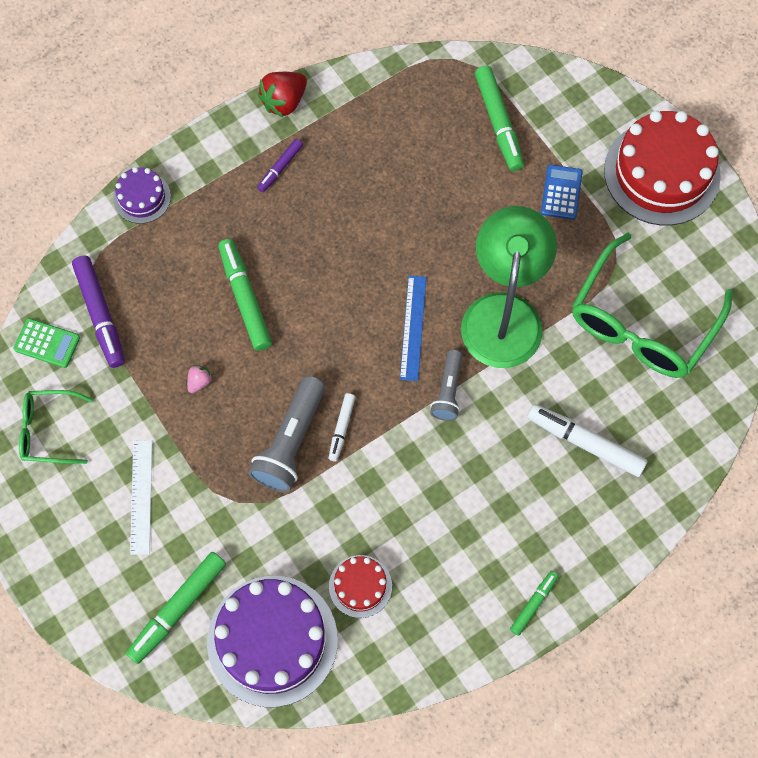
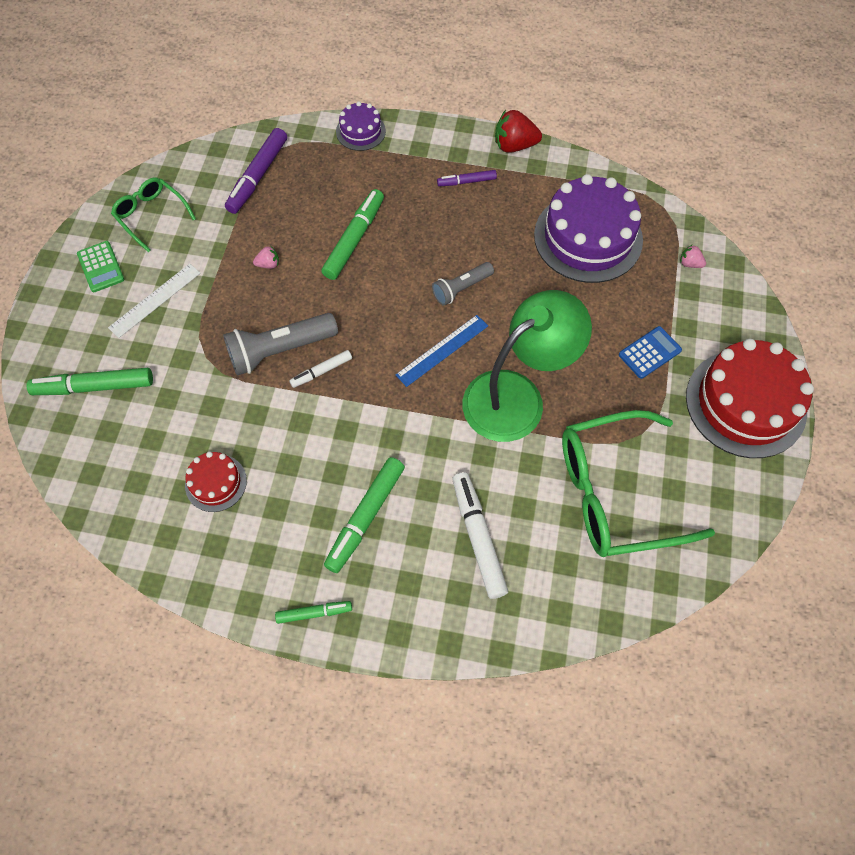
camera: 45 degrees right, 5 degrees down
(47, 343) = (209, 167): green calculator -> green calculator (100, 267)
(272, 640) = (123, 462): purple cake -> purple cake (588, 237)
(448, 391) = (419, 412): grey flashlight -> grey flashlight (461, 288)
(498, 123) = (652, 271): green marker -> green marker (365, 517)
(519, 92) = (690, 263): none -> pink strawberry

